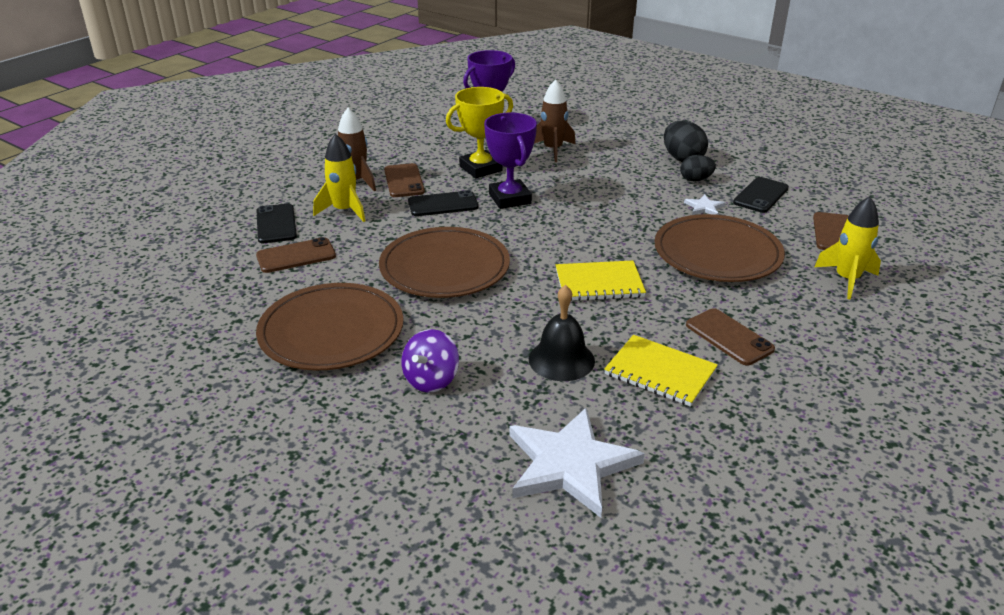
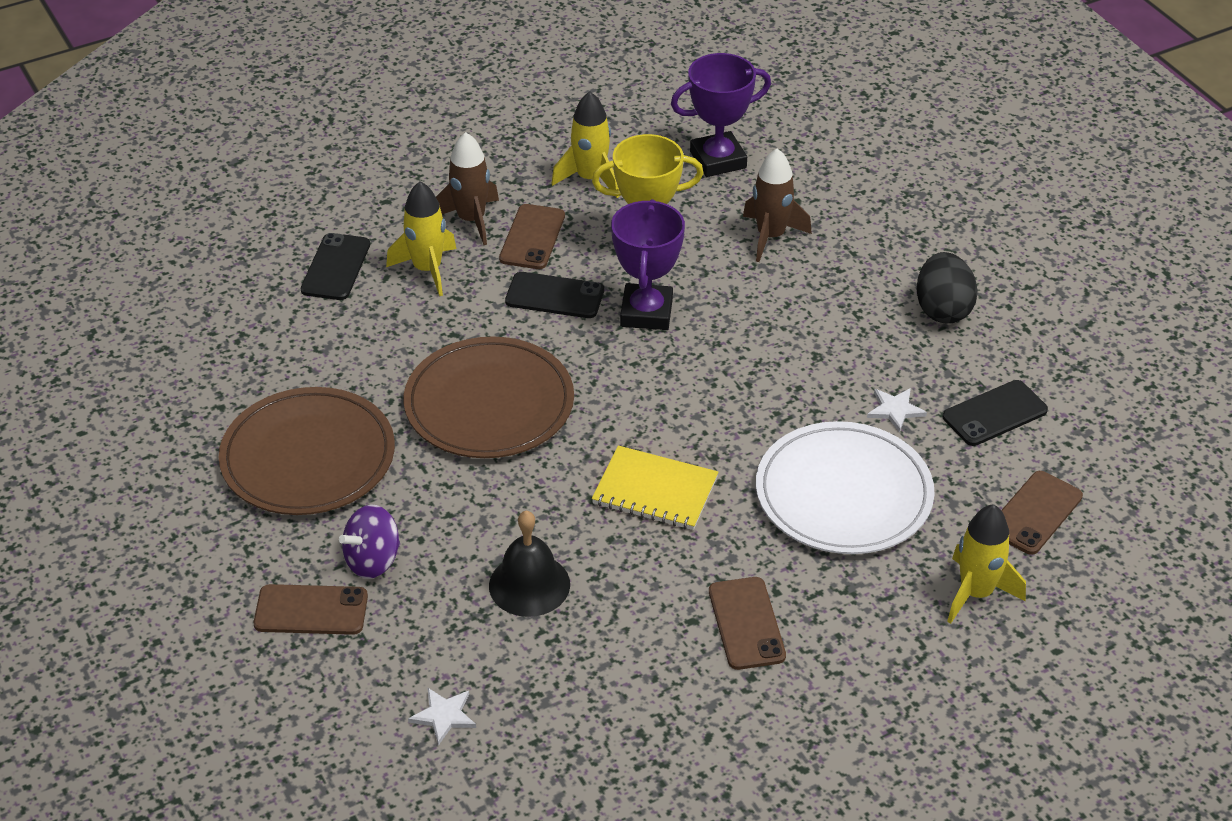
camera: 25 degrees right, 10 degrees up
(296, 256) = (331, 328): brown phone -> brown phone (311, 610)
(418, 148) = (590, 179): none -> yellow rocket
(570, 464) = (444, 716): white star -> white star, size x0.43
(660, 373) = (625, 642): yellow notebook -> none
(695, 180) = (927, 355): black egg -> none
(717, 253) = (843, 494): brown plate -> white plate

